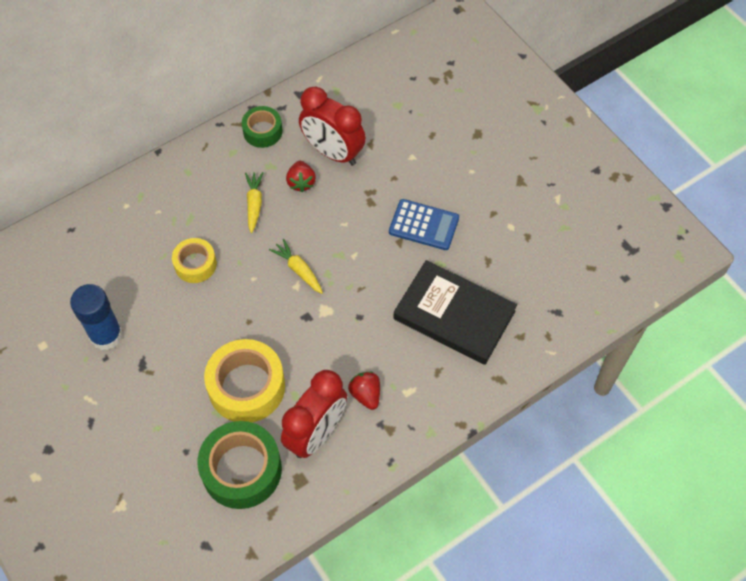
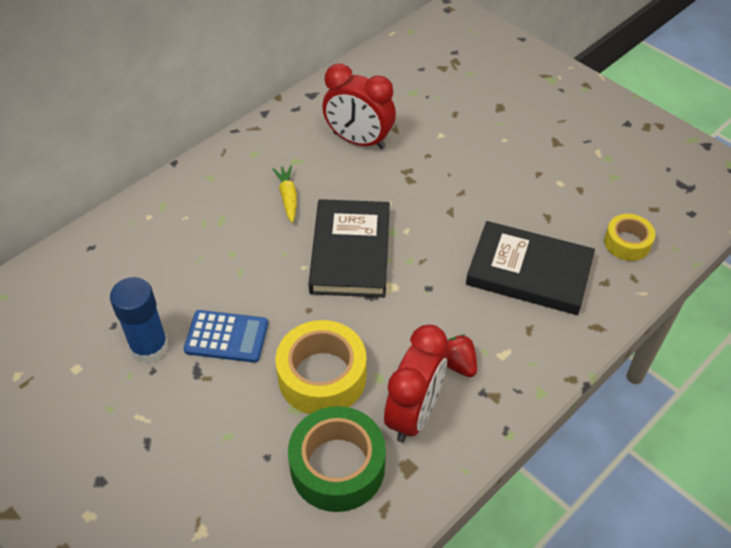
camera: 10 degrees left, 10 degrees down
(195, 264) = (237, 262): yellow tape -> yellow tape (627, 243)
(262, 131) = (281, 131): green tape -> none
(298, 270) = (351, 252): yellow carrot -> black book
(301, 182) = (333, 171): red strawberry -> none
(424, 225) = (471, 193): blue calculator -> blue calculator (226, 337)

